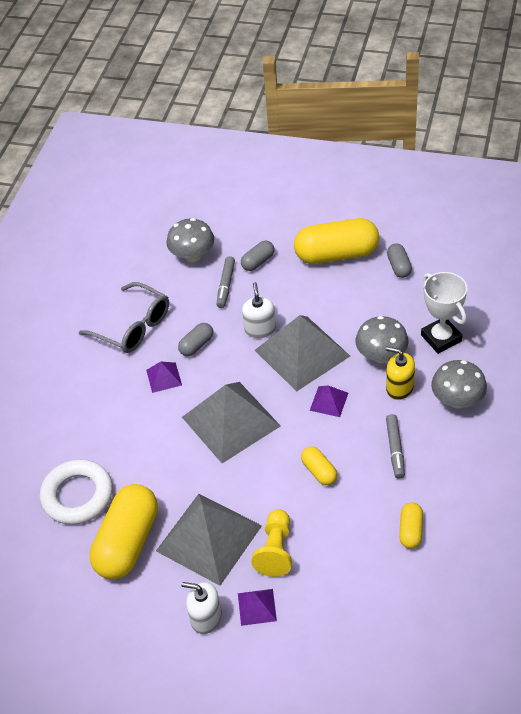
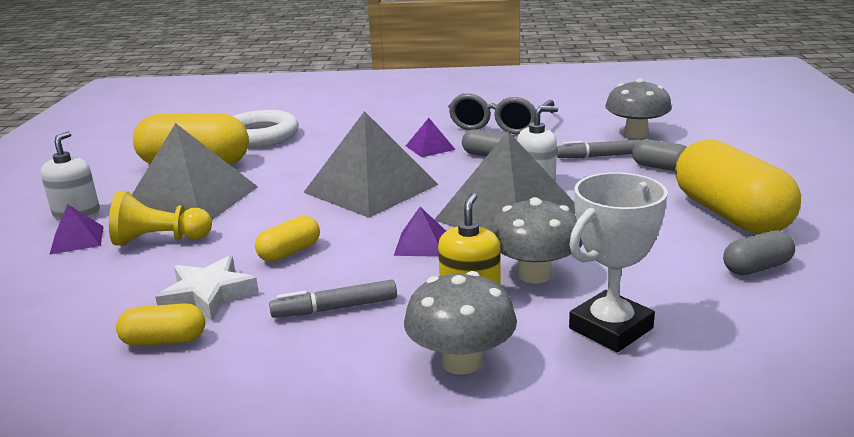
camera: 75 degrees right, 25 degrees down
(363, 513) = (208, 295): none -> white star

